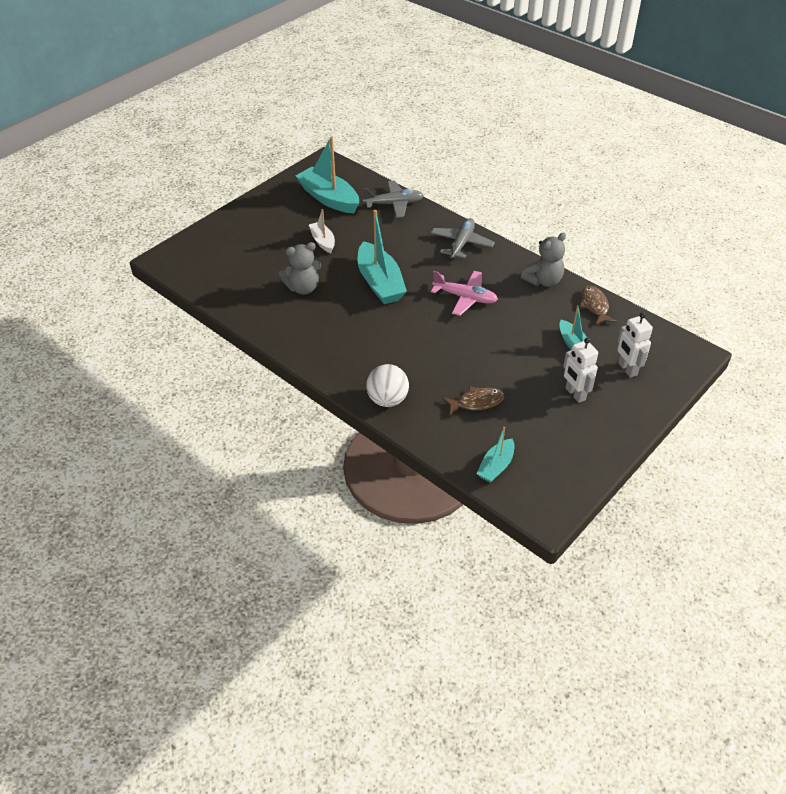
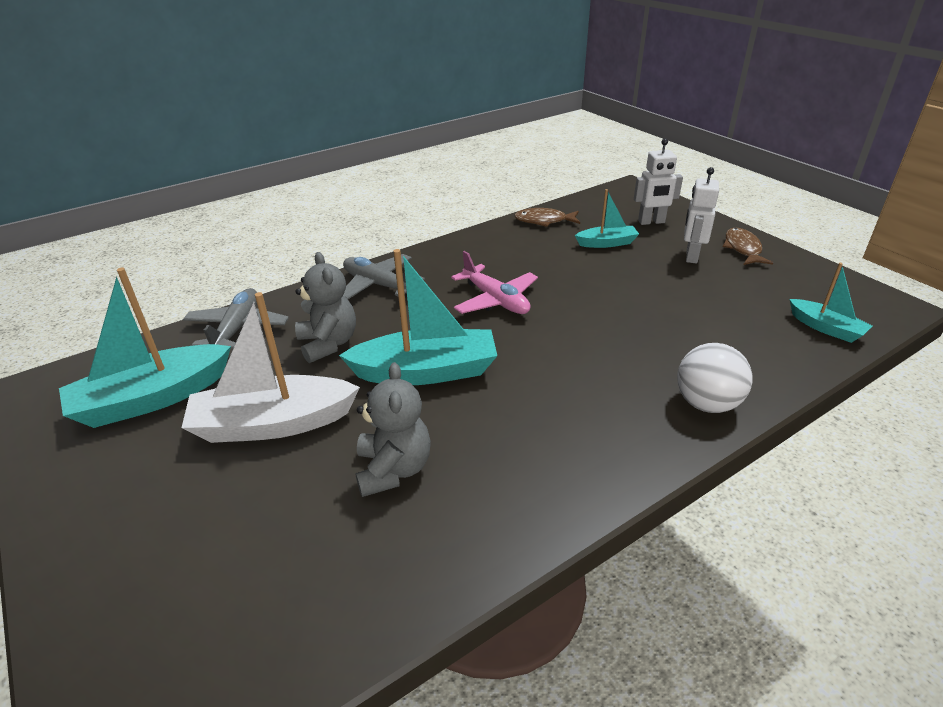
camera: 75 degrees left, 10 degrees down
(323, 241) = (273, 423): white boat -> white boat, size x1.82
(465, 297) = (495, 300): pink plane -> pink plane turned 105 degrees clockwise
(476, 402) = (708, 324): brown fish -> brown fish (743, 249)
(543, 281) = (486, 242): grey teddy bear -> grey teddy bear (328, 344)
(575, 394) = (691, 256): white robot -> white robot turned 120 degrees clockwise

